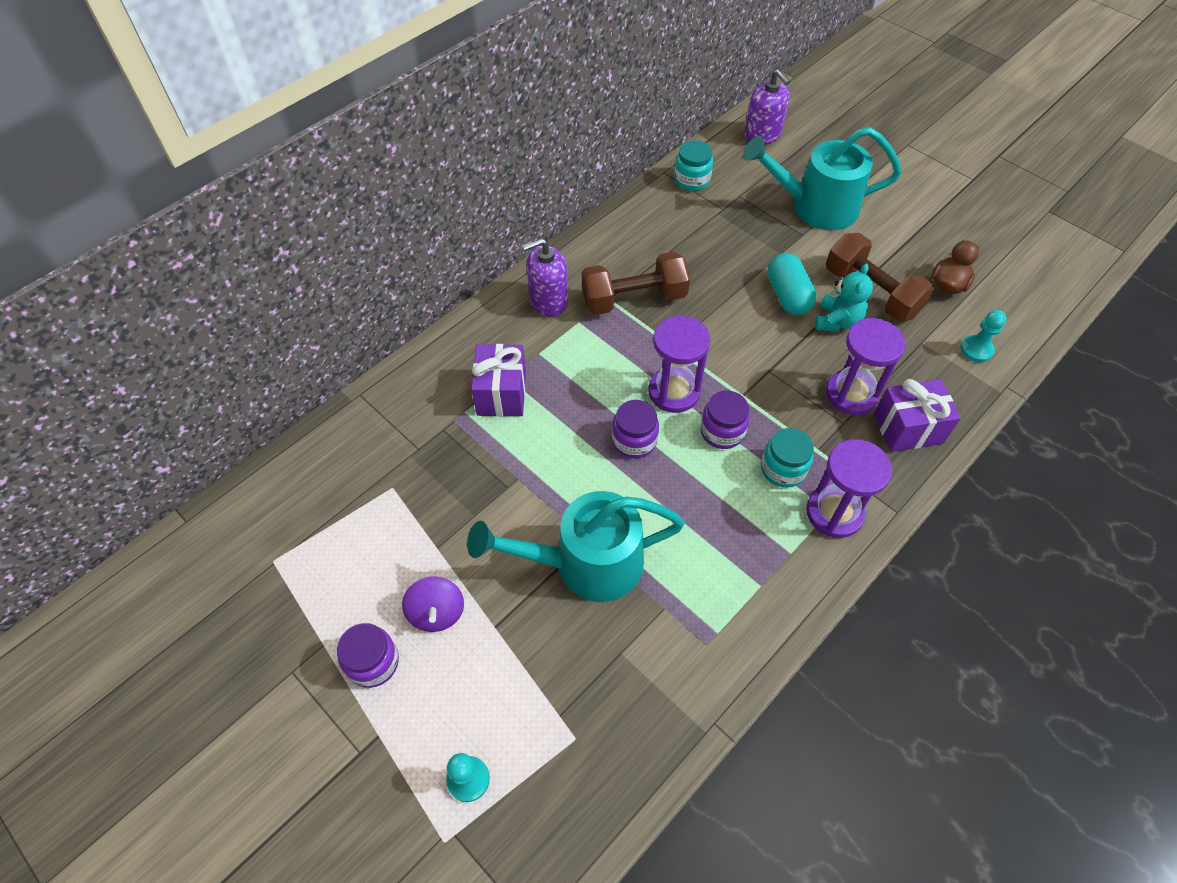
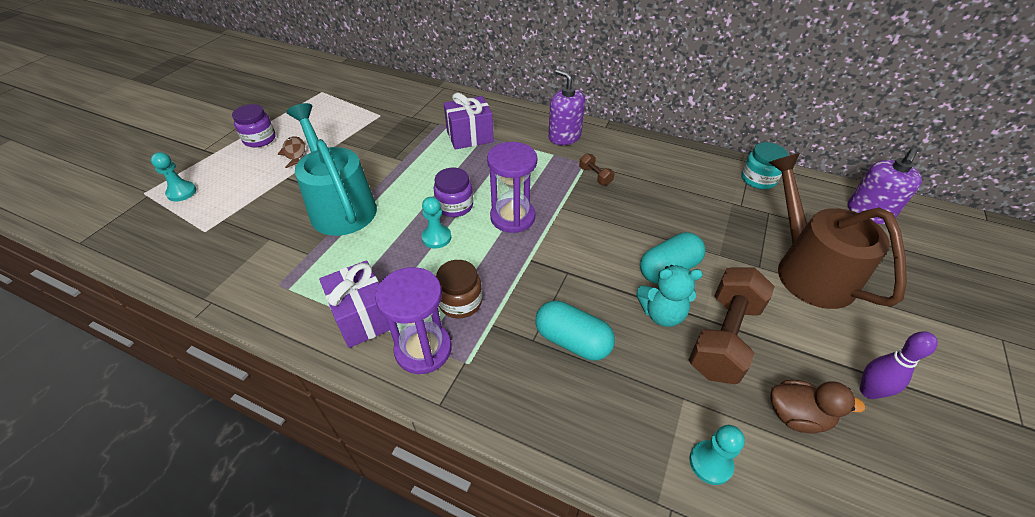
camera: 70 degrees right, 10 degrees down
(437, 612) = (294, 153): purple spinning top -> brown fish
(634, 299) = (595, 176): brown dumbbell -> brown dumbbell, size x0.44
(682, 470) = (436, 237): none -> turquoise pawn
(722, 431) = (484, 254): purple jar -> none
(783, 469) = (460, 302): turquoise jar -> brown jar
(814, 207) = (807, 269): turquoise watering can -> brown watering can
(851, 394) = (572, 341): purple hourglass -> turquoise capsule
(908, 428) = (551, 400): purple gift -> purple gift (363, 317)
(935, 236) = (868, 391): none -> purple bowling pin

